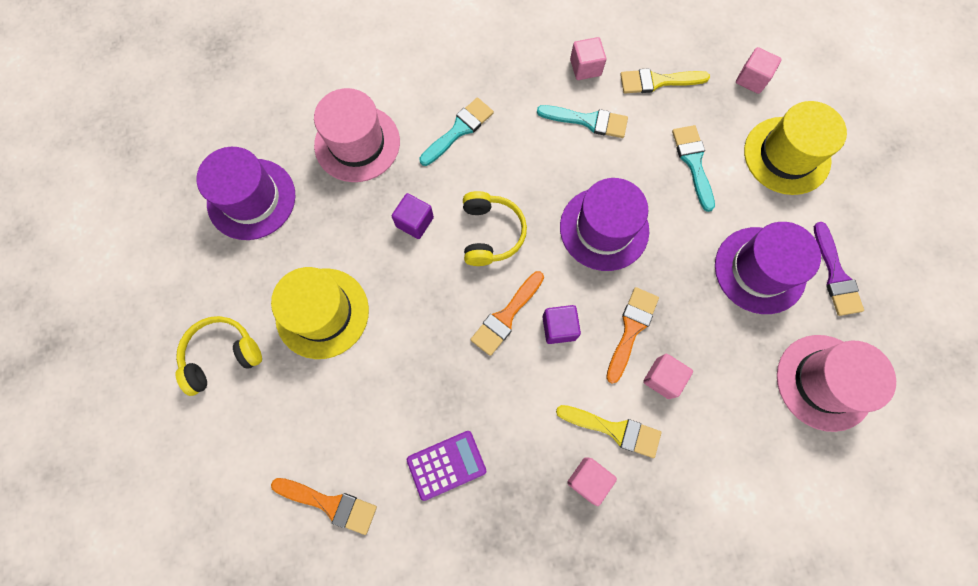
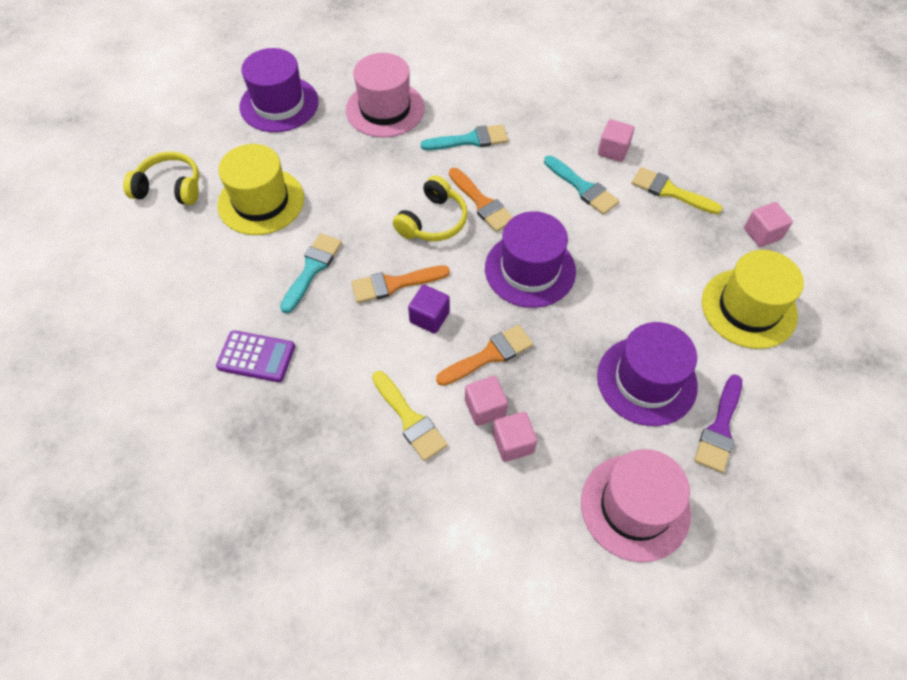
camera: 35 degrees right, 15 degrees down
(330, 504) = (151, 327): orange brush -> orange brush (482, 203)
(415, 222) = (381, 181): purple cube -> none
(588, 480) = (355, 441): pink cube -> pink cube (513, 443)
(693, 162) = (652, 266): turquoise brush -> turquoise brush (312, 269)

